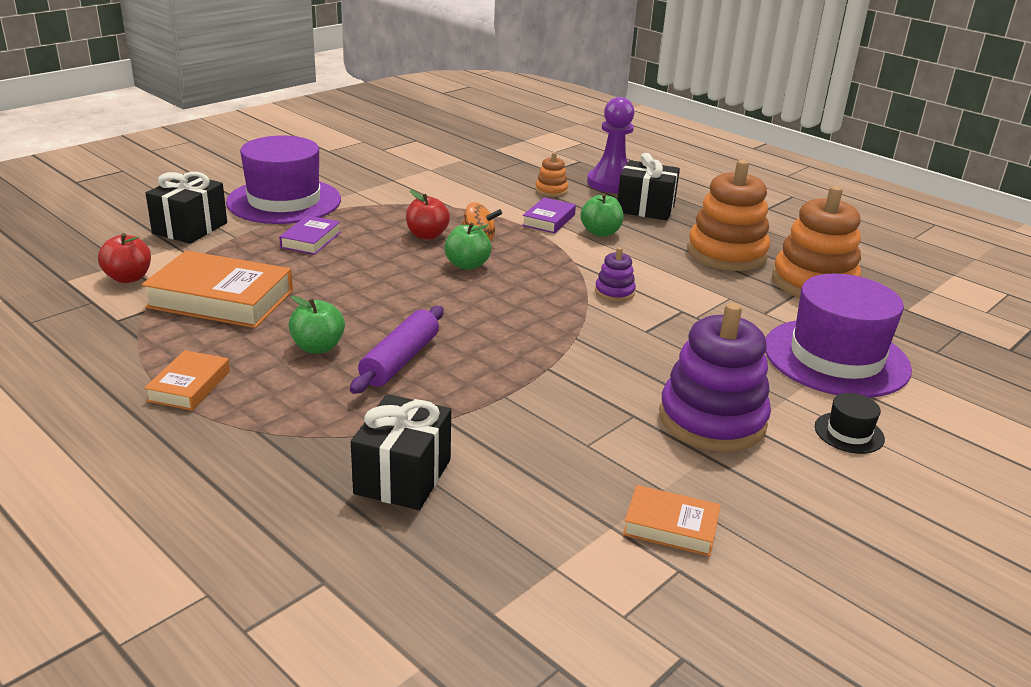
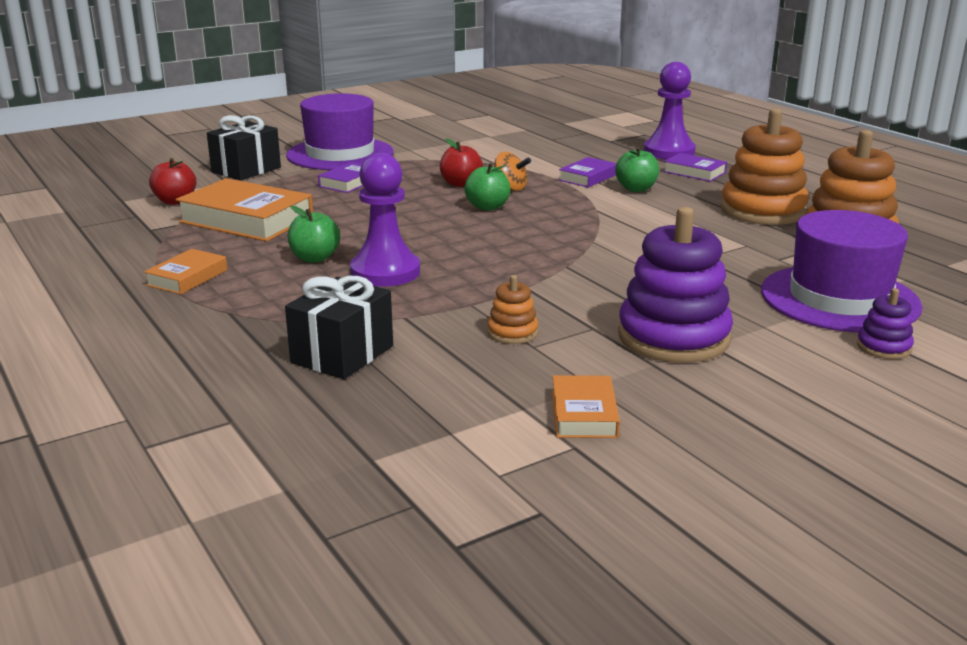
camera: 15 degrees right, 5 degrees down
(400, 360) = (385, 272): purple rolling pin -> purple pawn
(551, 190) = (603, 155): orange stacking toy -> orange stacking toy (512, 332)
(614, 292) = (625, 234): purple stacking toy -> purple stacking toy (883, 347)
(645, 208) = (694, 172): black gift -> purple book
(670, 526) = (584, 414): orange book -> orange book turned 60 degrees clockwise
(849, 433) = (819, 359): black hat -> none

